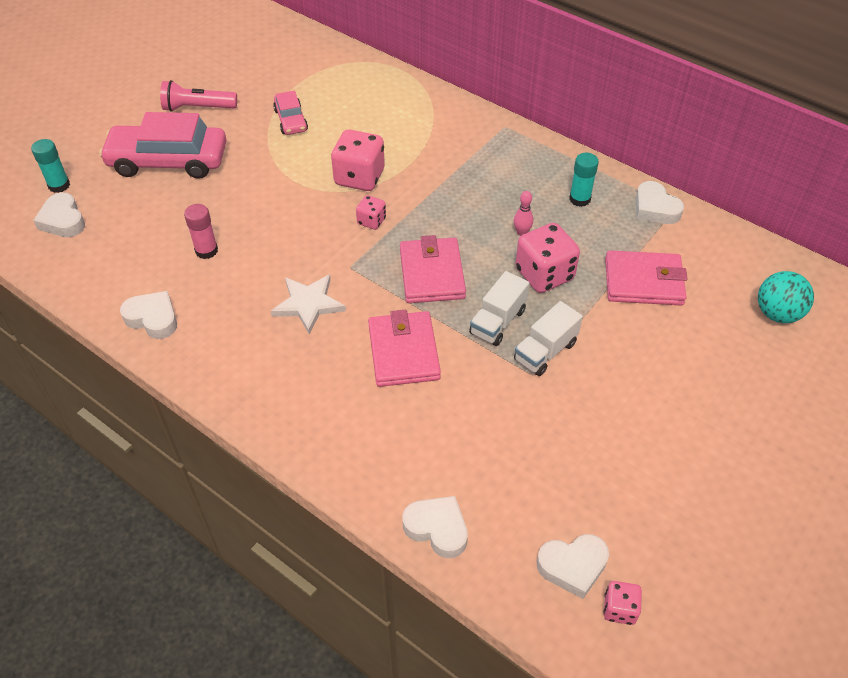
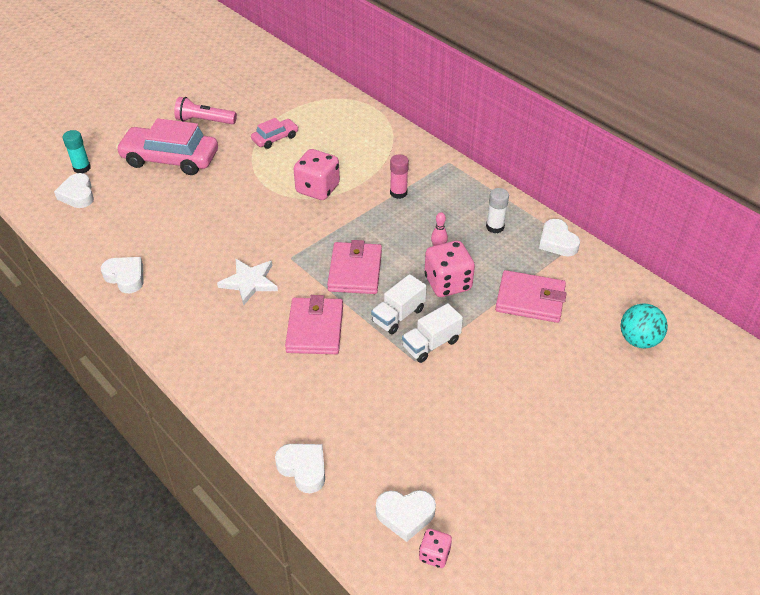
camera: 10 degrees right, 5 degrees down
(206, 250) = (181, 231): pink glue stick -> pink glue stick (398, 193)
(291, 120) = (275, 138): pink car -> pink car turned 120 degrees counterclockwise
(371, 221) = (318, 224): pink dice -> none
(579, 199) = (495, 227): turquoise glue stick -> white glue stick

